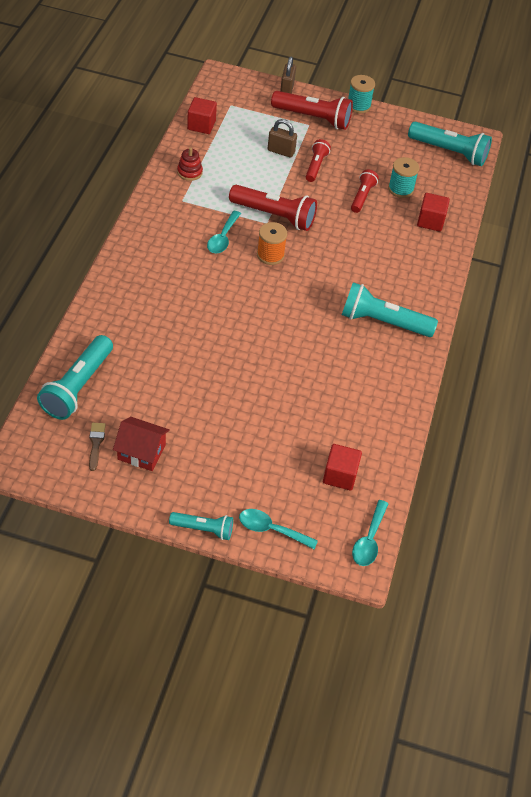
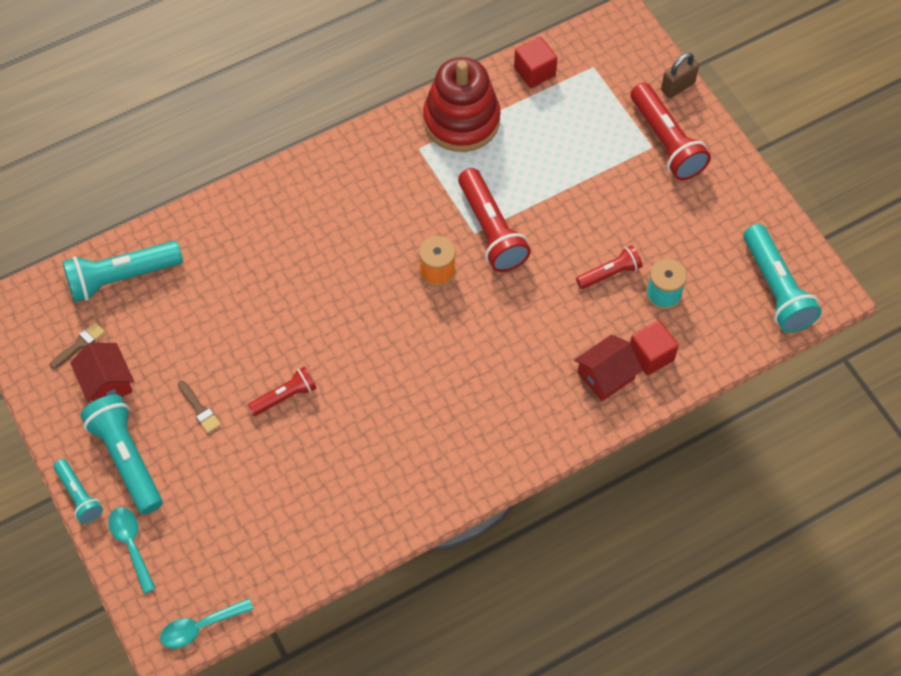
camera: 50 degrees right, 10 degrees up
(189, 172) = (461, 120): red stacking toy -> red stacking toy, size x2.35
(220, 423) = (199, 409): none -> brown brush
(223, 238) = (412, 219): turquoise spoon -> none
(281, 151) = (583, 159): brown padlock -> none
(316, 166) = (601, 202): red flashlight -> red flashlight (285, 396)
(340, 475) = (244, 546): red cube -> none
(358, 106) = (738, 160): turquoise spool -> none
(383, 322) = (465, 428): turquoise flashlight -> turquoise flashlight (126, 459)
(421, 246) = (606, 376): none -> red house

